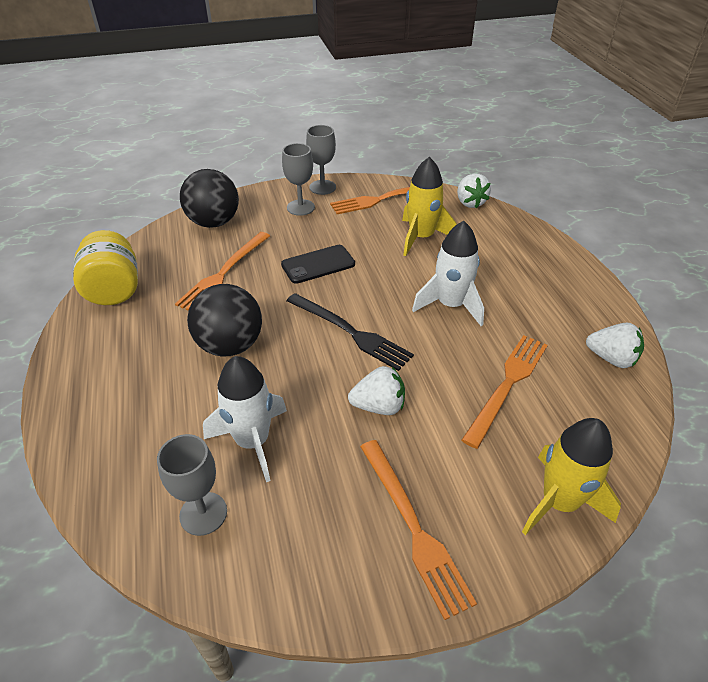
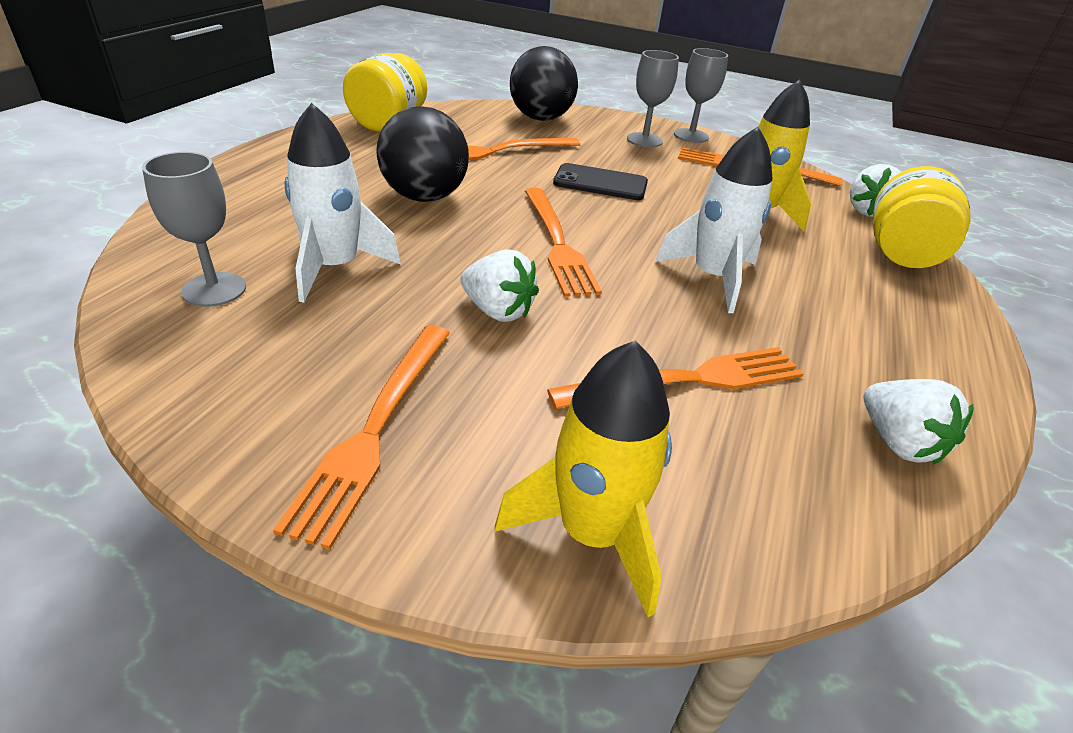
camera: 35 degrees right, 5 degrees down
(350, 332) = (557, 243): black fork -> orange fork
(511, 228) = (901, 253): none -> yellow jar

